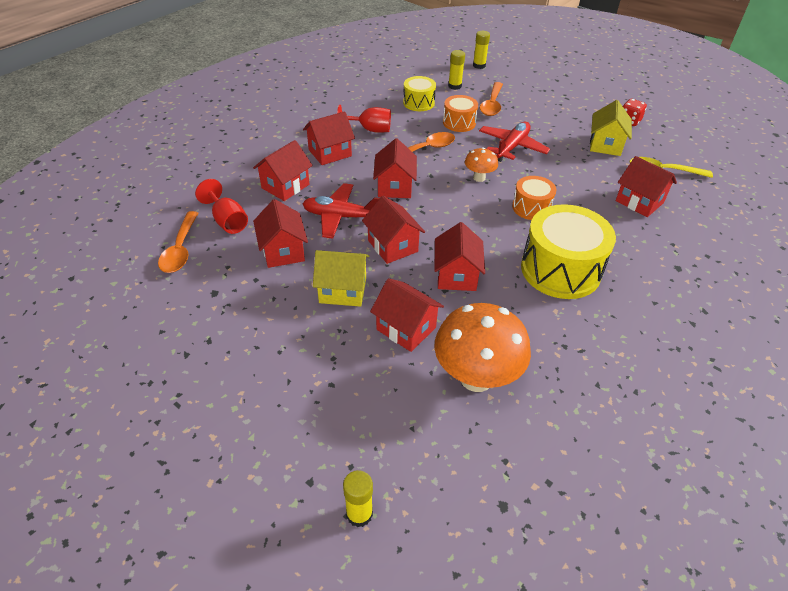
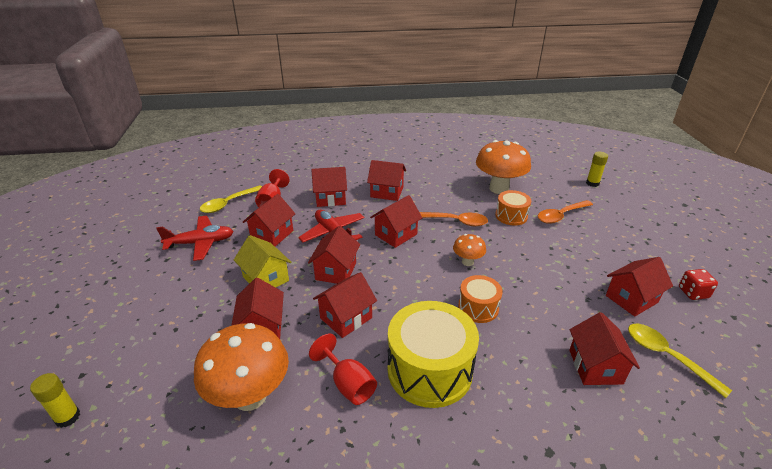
camera: 45 degrees right, 10 degrees down
(180, 249) = (228, 203): orange spoon -> yellow spoon
(370, 130) = (435, 190): red goblet -> red goblet (348, 384)
(418, 103) = (499, 188): yellow drum -> orange mushroom
(454, 86) = (547, 189): yellow glue stick -> none
(512, 147) = (531, 254): red plane -> red plane (201, 243)
(605, 145) = (631, 299): yellow house -> red house

